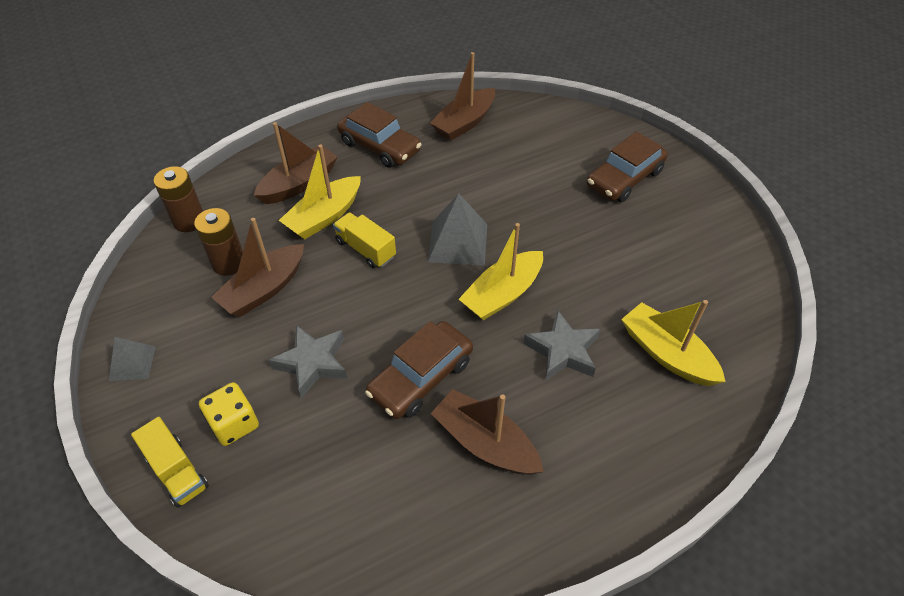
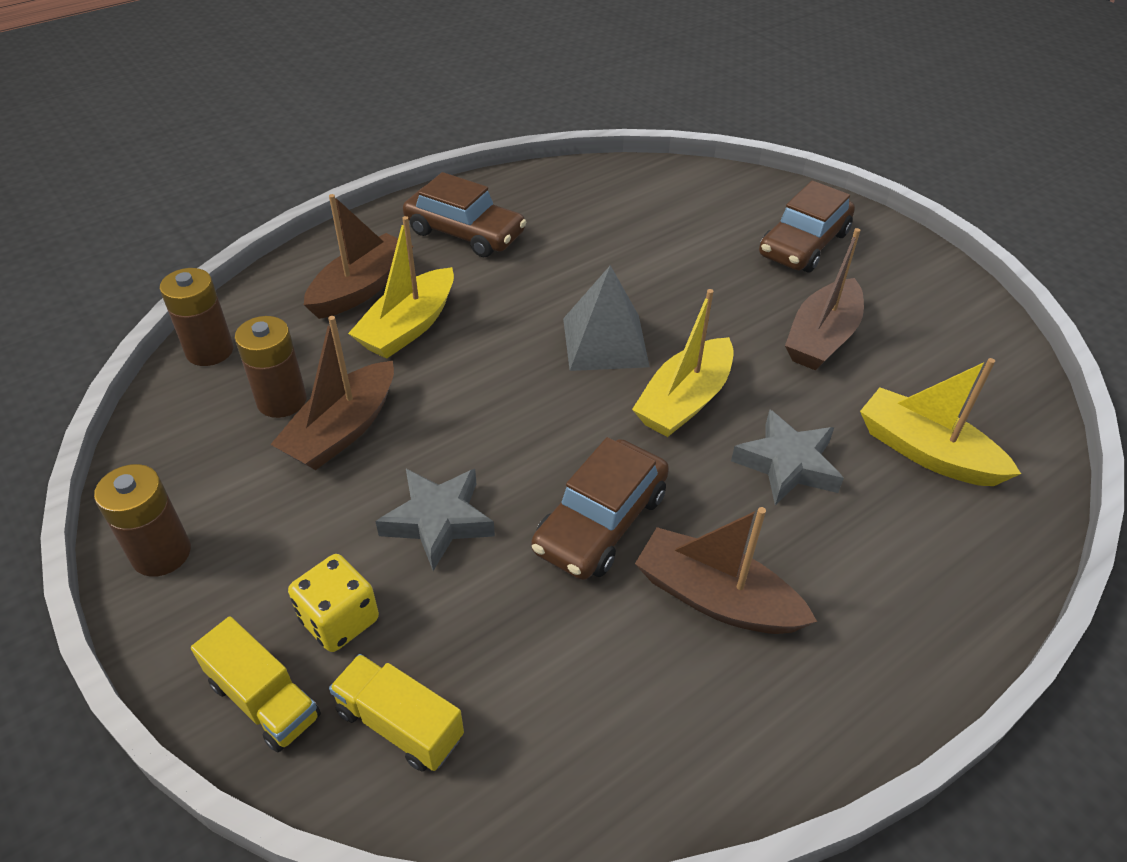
camera: 10 degrees left, 5 degrees down
(132, 363) = (161, 553): grey pyramid -> brown battery
(365, 249) = (478, 363): yellow truck -> yellow truck (400, 724)
(464, 123) = (573, 195): brown boat -> brown boat (822, 338)

